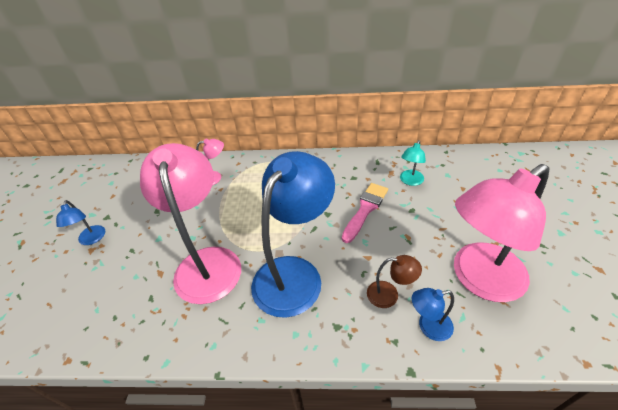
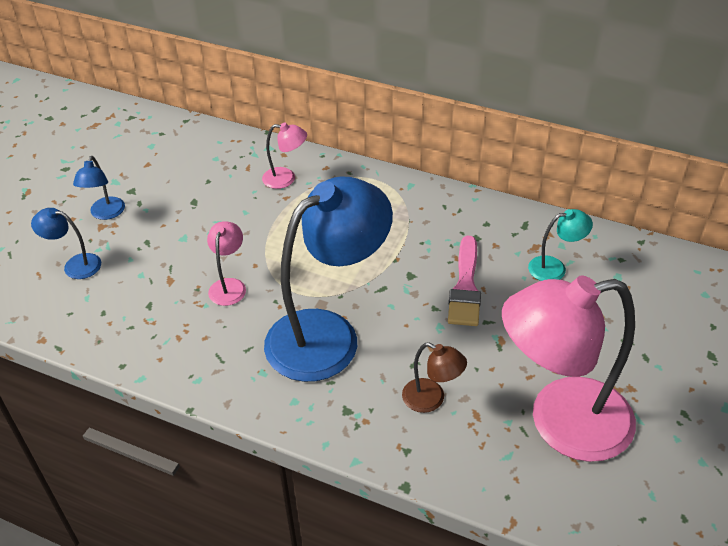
camera: 20 degrees right, 0 degrees up
(207, 262) = (229, 285): pink lamp -> pink lamp, size x0.43
(365, 209) = (465, 286): pink brush -> pink brush turned 135 degrees clockwise
(410, 181) = (555, 268): turquoise lamp -> turquoise lamp turned 150 degrees counterclockwise
(428, 326) = (457, 450): blue lamp -> blue lamp (75, 265)

